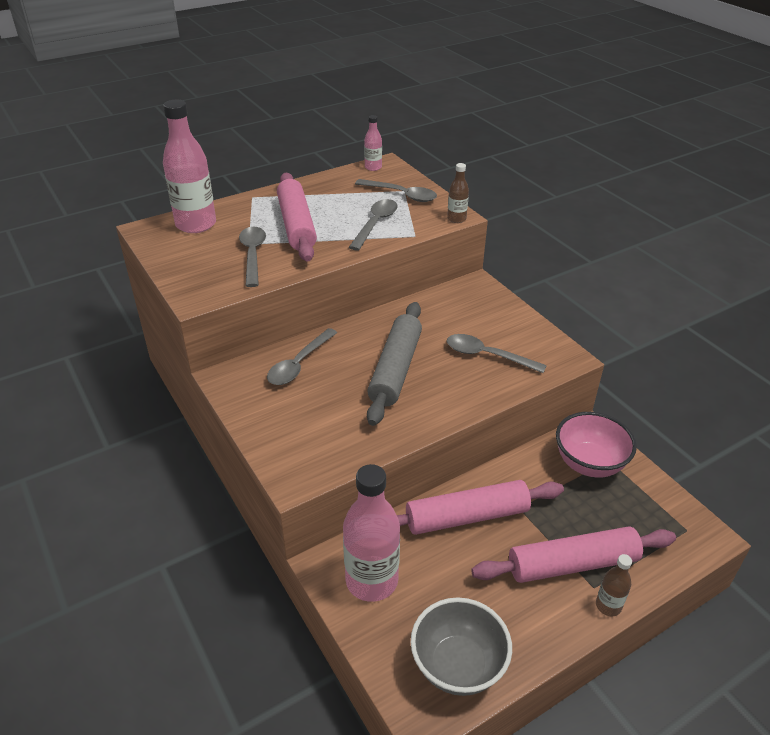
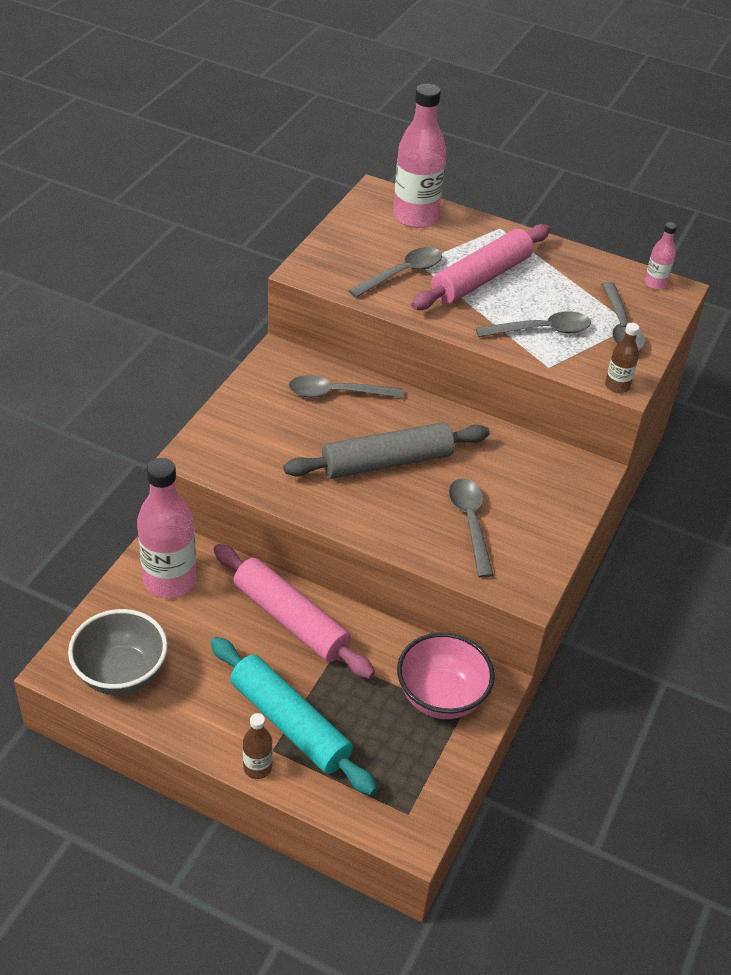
camera: 55 degrees right, 5 degrees up
(572, 563) = (290, 723): pink rolling pin -> turquoise rolling pin

